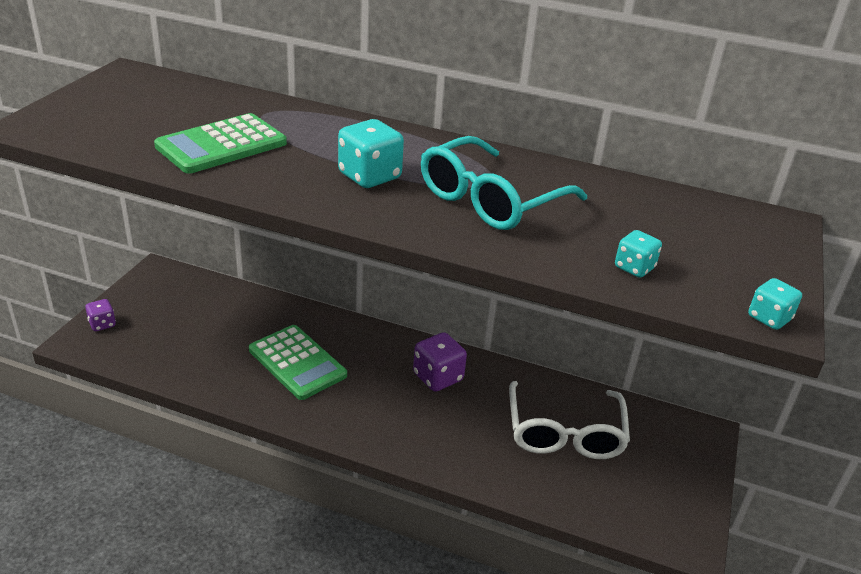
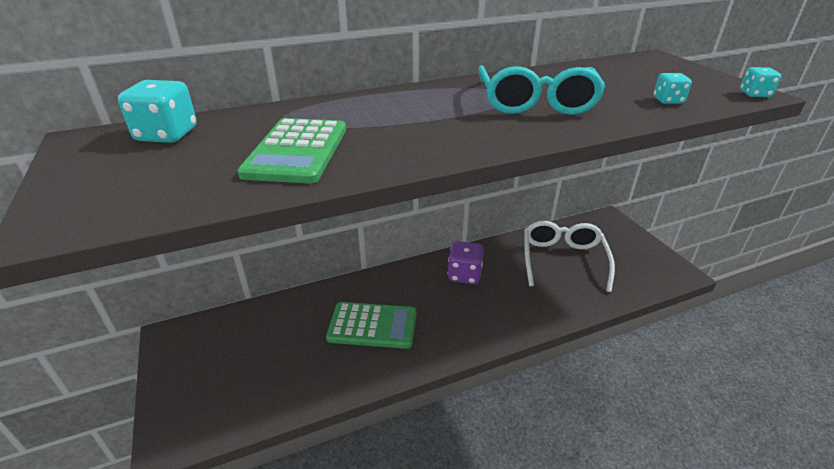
camera: 40 degrees left, 0 degrees up
(102, 324) = (174, 410): purple dice -> none
(369, 176) = (445, 122): turquoise dice -> turquoise dice (167, 135)
(564, 433) = (563, 260): white glasses -> white glasses turned 135 degrees counterclockwise

